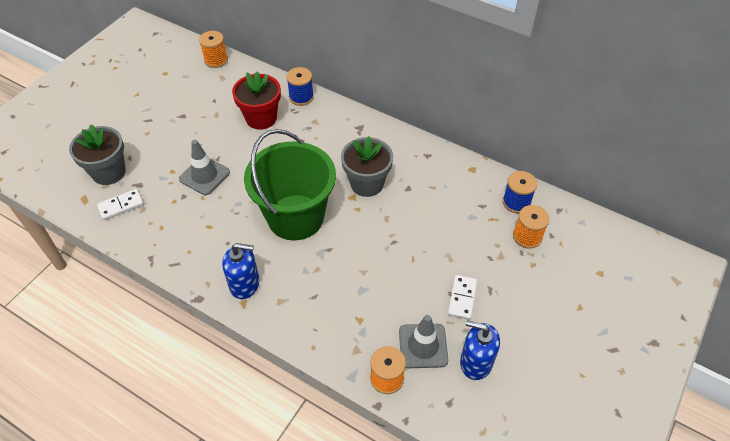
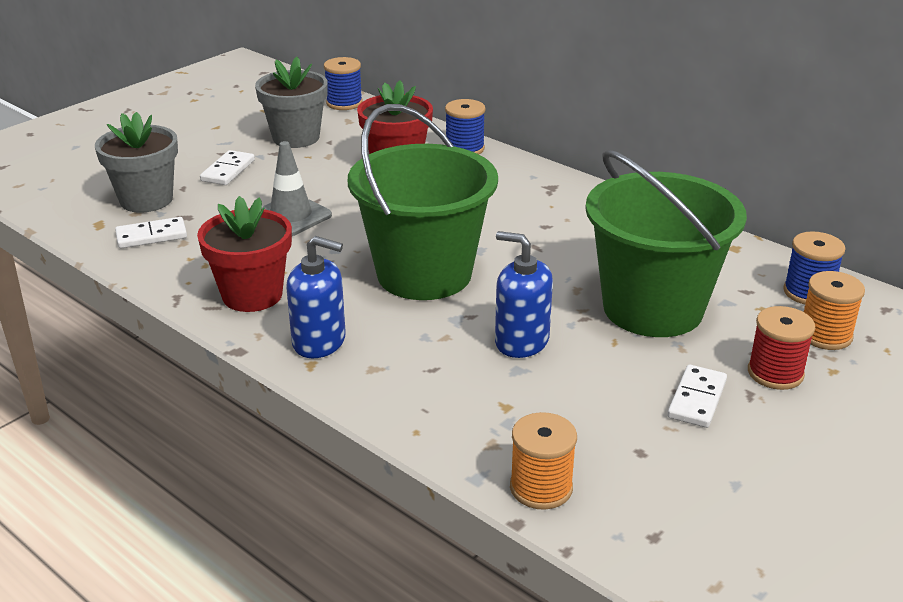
camera: 10 degrees right, 20 degrees down
(154, 137) = (228, 170): none -> white domino
(196, 250) = (252, 295): none -> red flower pot
(216, 60) = (344, 103): orange spool -> blue spool
(367, 183) = (551, 248): grey flower pot -> grey flower pot (296, 137)
(423, 346) = (615, 453): grey traffic cone -> none
(431, 228) = (652, 308): none -> green bucket
(476, 362) = (712, 486): blue soap dispenser -> blue soap dispenser (521, 341)
(502, 271) = (775, 373): none -> red spool

